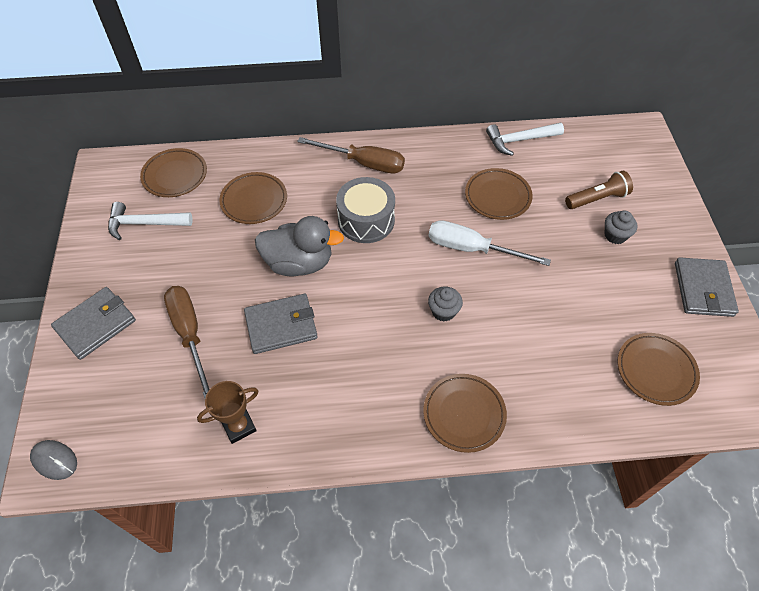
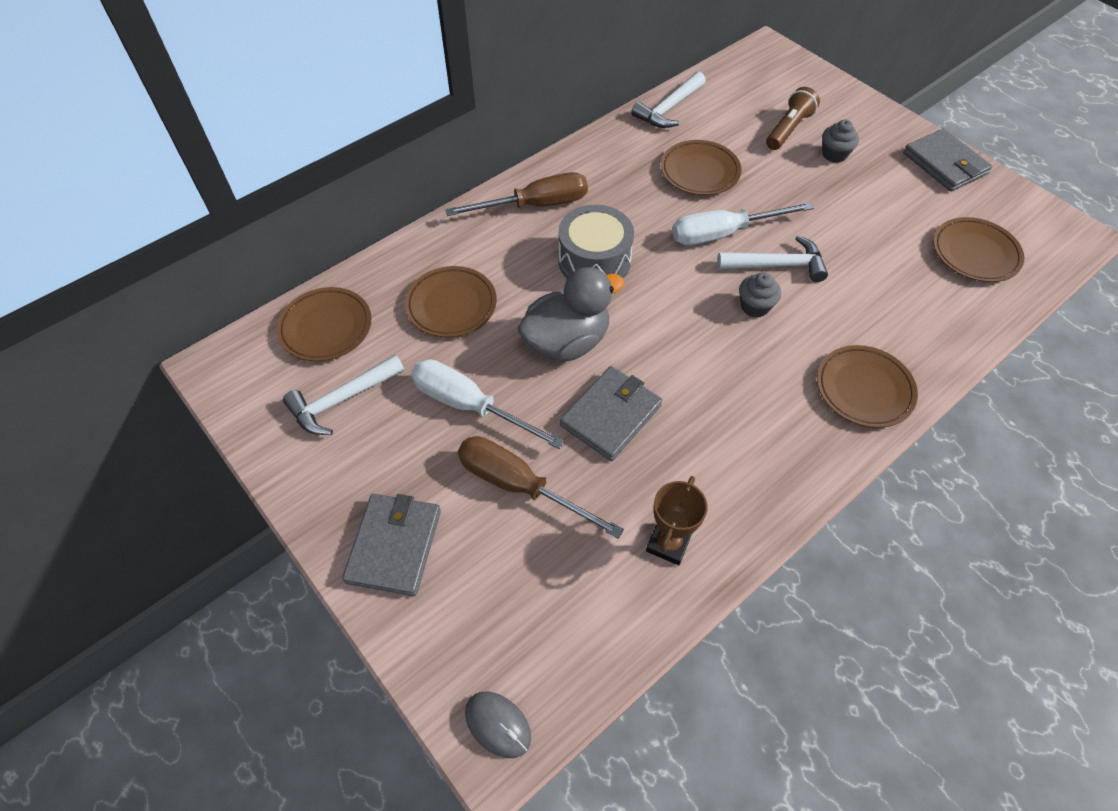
camera: 35 degrees left, 0 degrees up
(54, 460) = (498, 724): grey mouse -> grey mouse turned 45 degrees clockwise
(207, 269) = (470, 405): none -> white screwdriver
(488, 292) = (777, 265): none -> white hammer

